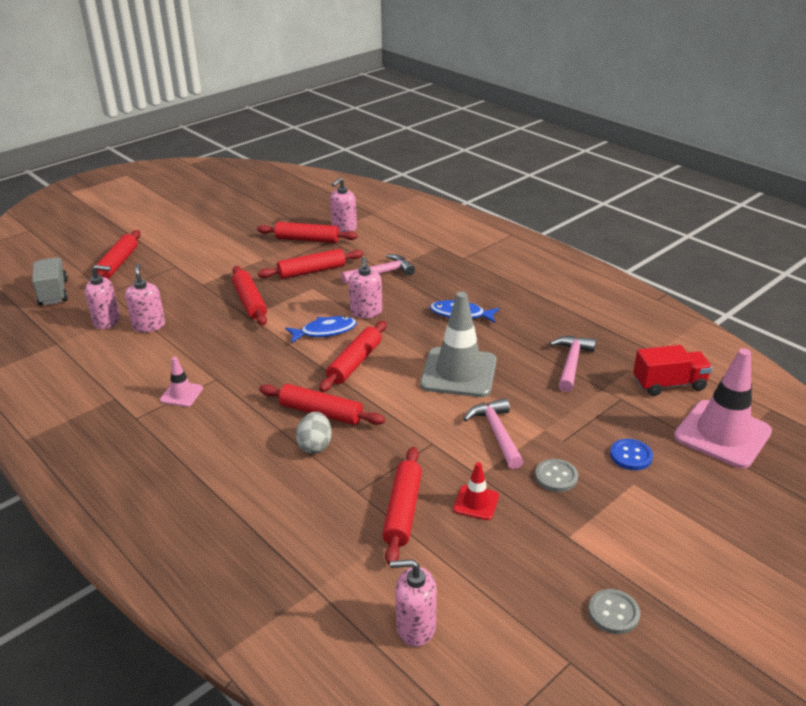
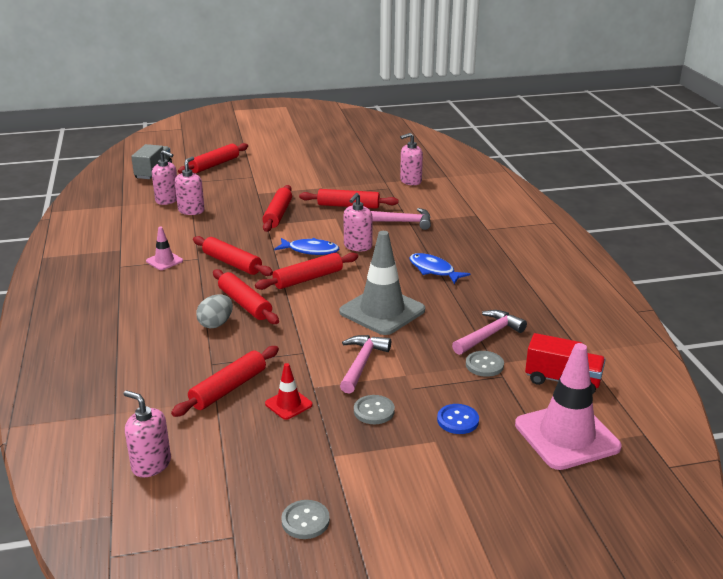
camera: 30 degrees right, 5 degrees down
(307, 240) = (370, 183): red rolling pin -> red rolling pin (232, 263)
(597, 394) = (484, 365): none -> grey button

